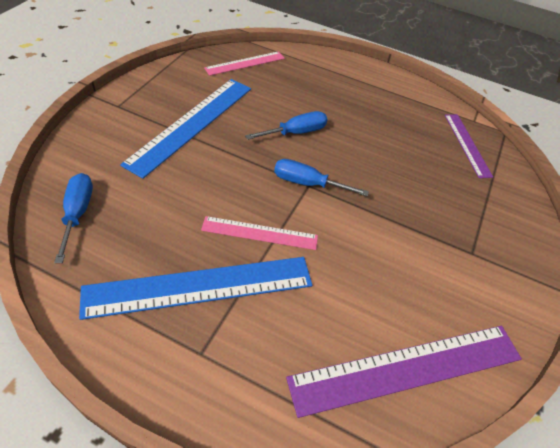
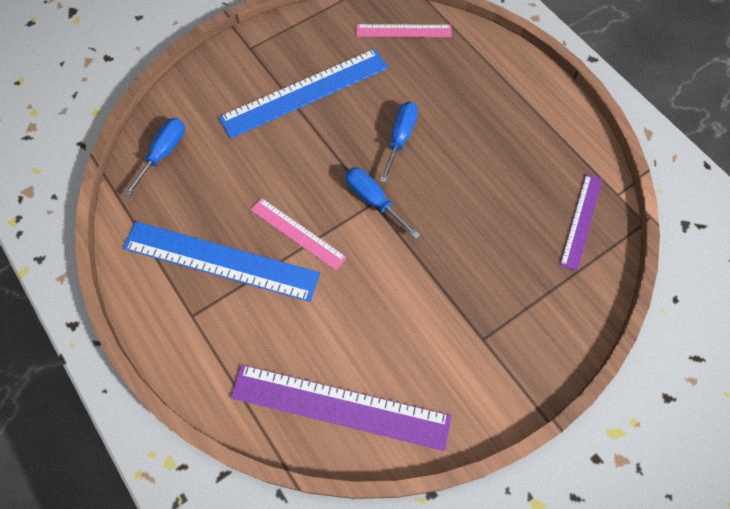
camera: 35 degrees right, 15 degrees up
(296, 132) = (400, 138): blue screwdriver -> blue screwdriver turned 75 degrees counterclockwise

